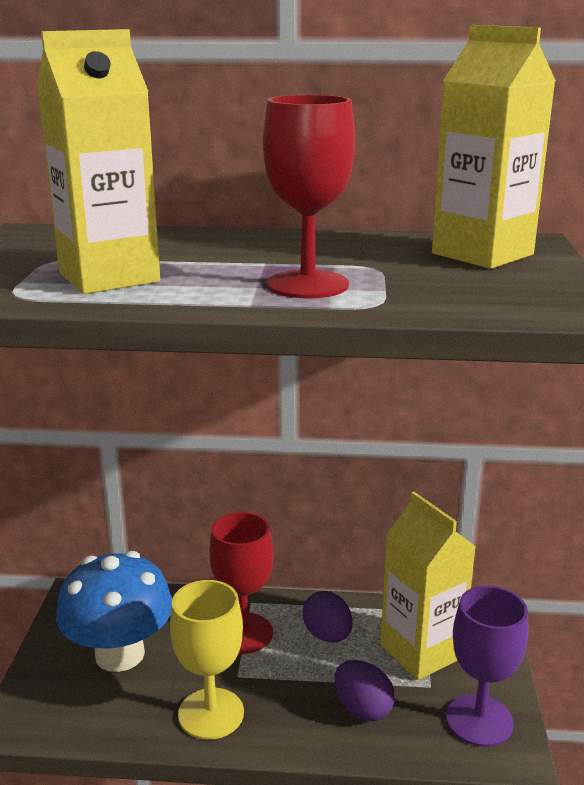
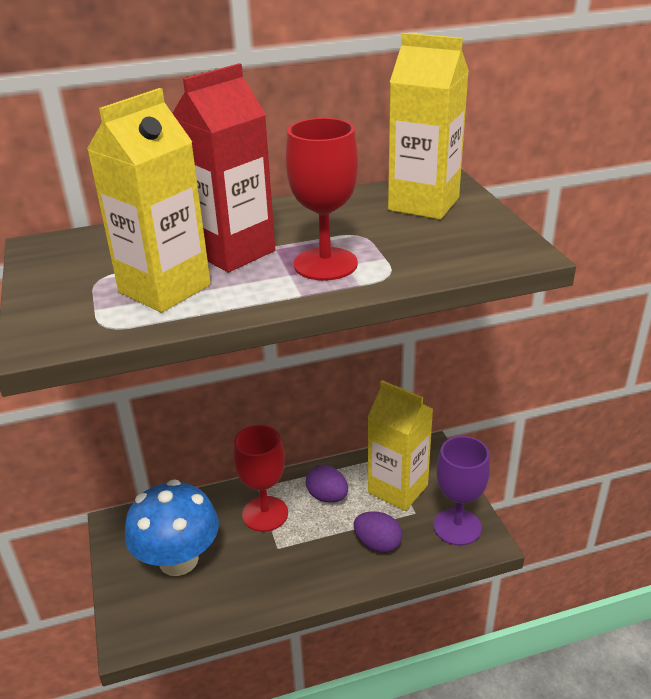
camera: 20 degrees left, 10 degrees up
(211, 713) = (273, 583): yellow goblet -> none
(214, 261) = (233, 252): none -> red carton

